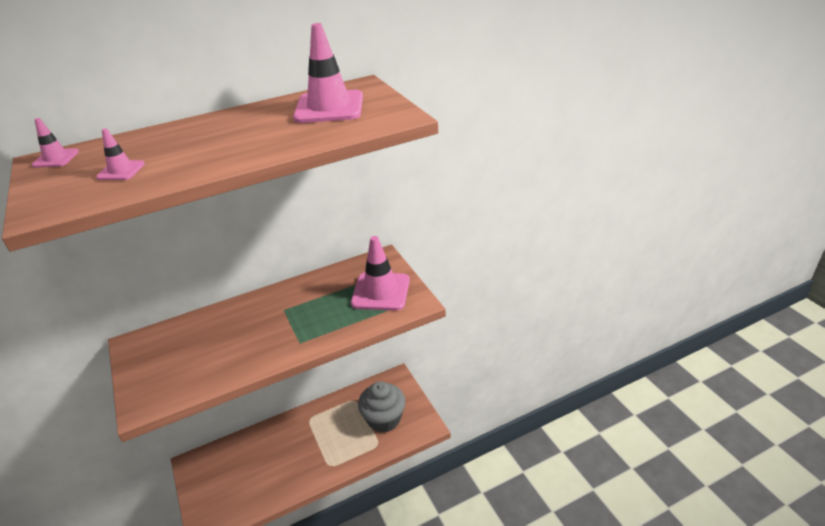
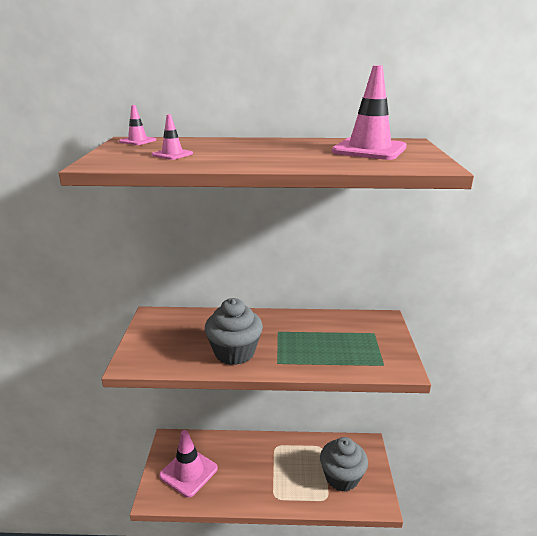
camera: 25 degrees right, 10 degrees down
(250, 349) = (234, 352): none -> grey cupcake
(380, 292) = (371, 346): pink traffic cone -> pink traffic cone (188, 472)

